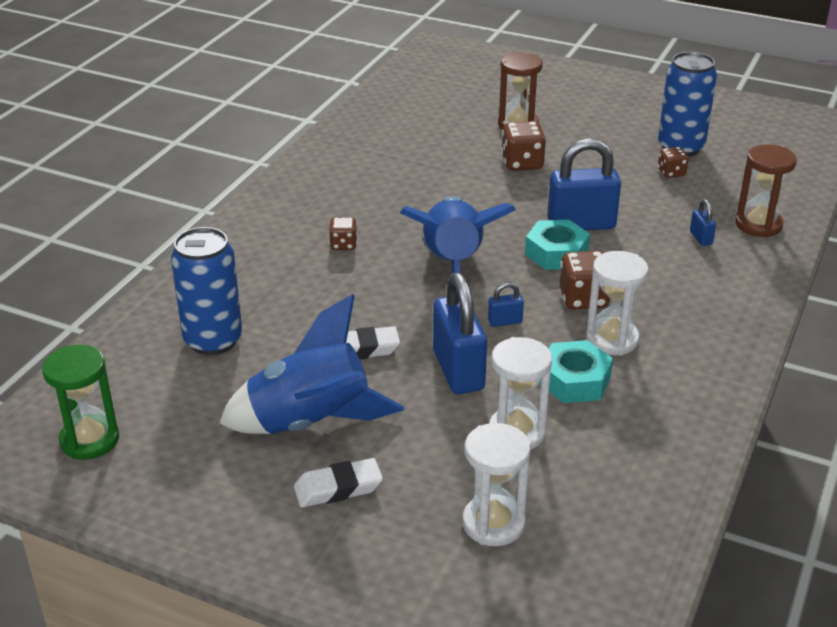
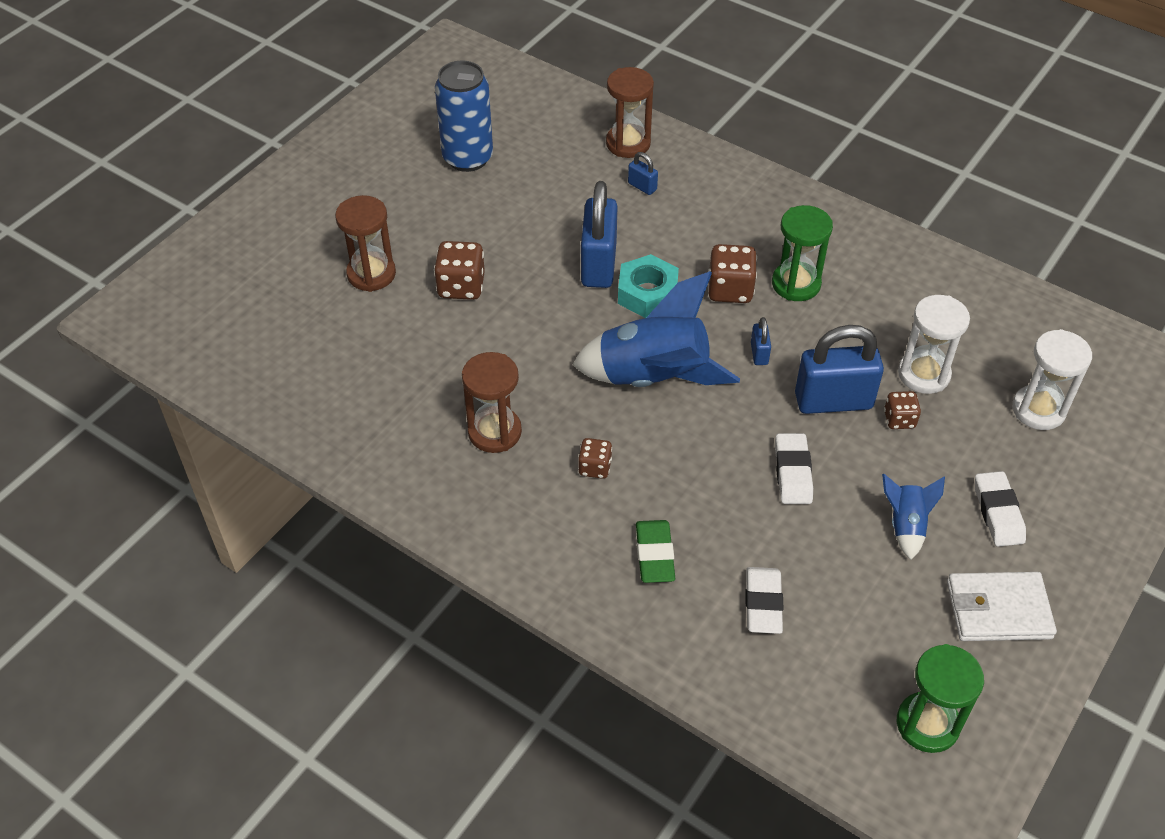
camera: 80 degrees left, 15 degrees up
(213, 340) = (763, 603): blue can -> white eraser
(215, 487) = (998, 610): none -> white wallet
(258, 281) = (654, 555): none -> green eraser
(311, 423) = (906, 525): blue rocket -> blue rocket, size x0.48
(369, 196) = (494, 432): none -> brown hourglass
(574, 380) = (854, 321): turquoise nut -> none
(612, 339) = (796, 284): white hourglass -> green hourglass
(671, 173) = (516, 177): brown dice -> brown dice (899, 419)
(701, 238) = (642, 186): blue padlock -> blue padlock turned 45 degrees clockwise

